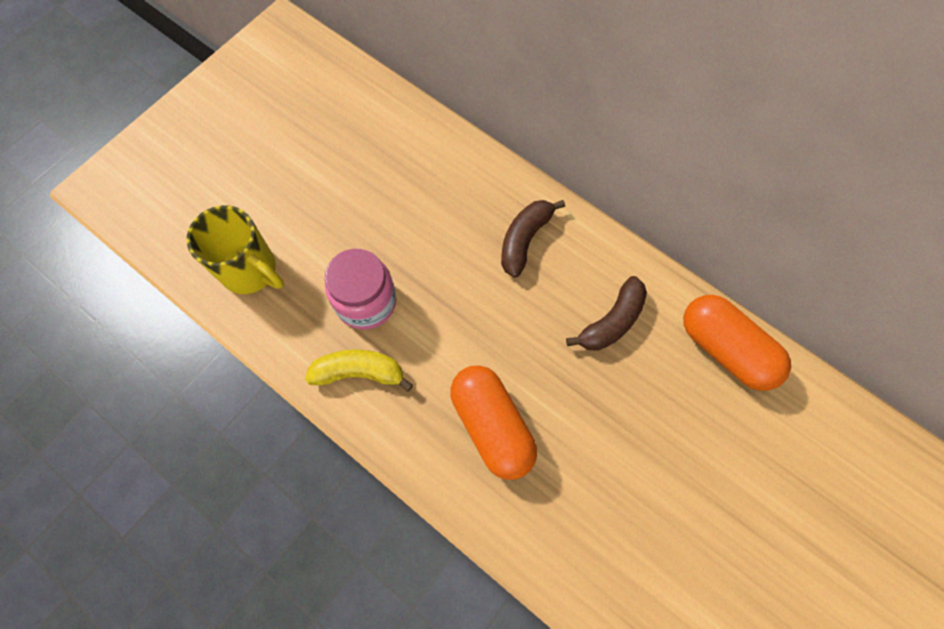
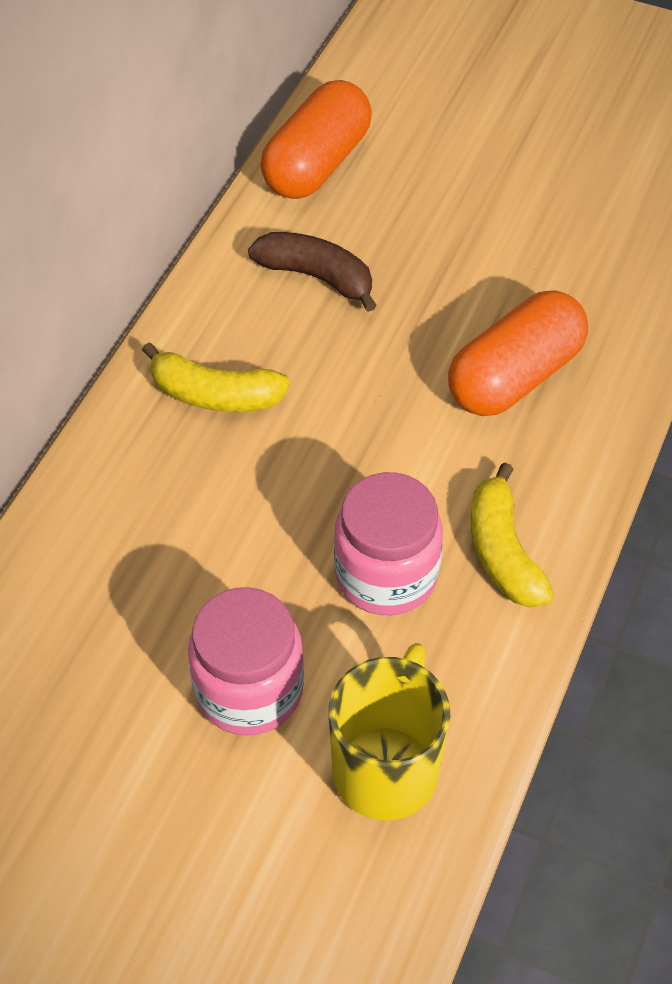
camera: 105 degrees left, 15 degrees down
(320, 217) = (249, 689): none -> pink jar
(524, 240) = (215, 395): brown banana -> yellow banana

